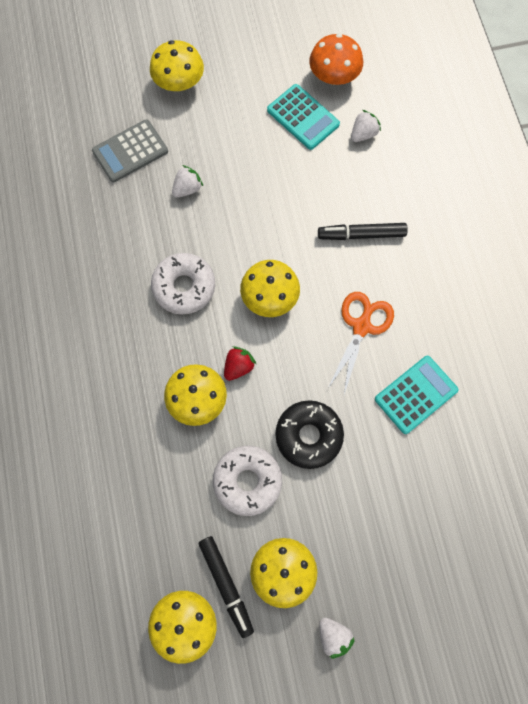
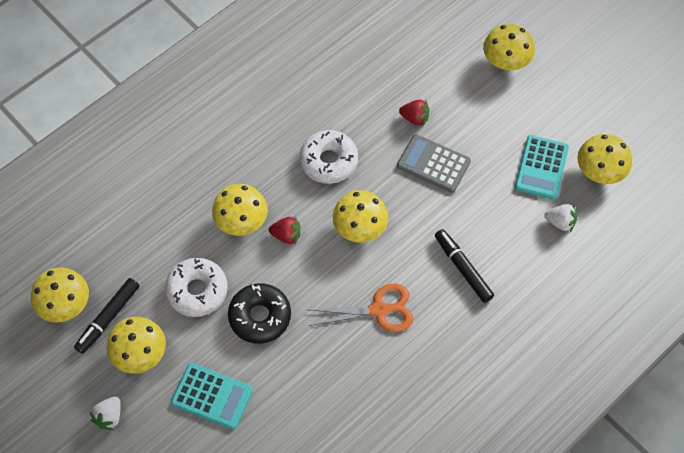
camera: 60 degrees right, 10 degrees down
(130, 151) = (419, 61): grey calculator -> grey calculator (433, 164)
(187, 189) = (415, 118): white strawberry -> red strawberry
(334, 76) = (599, 171): orange mushroom -> yellow mushroom
(416, 394) = (345, 382): turquoise calculator -> turquoise calculator (212, 396)

